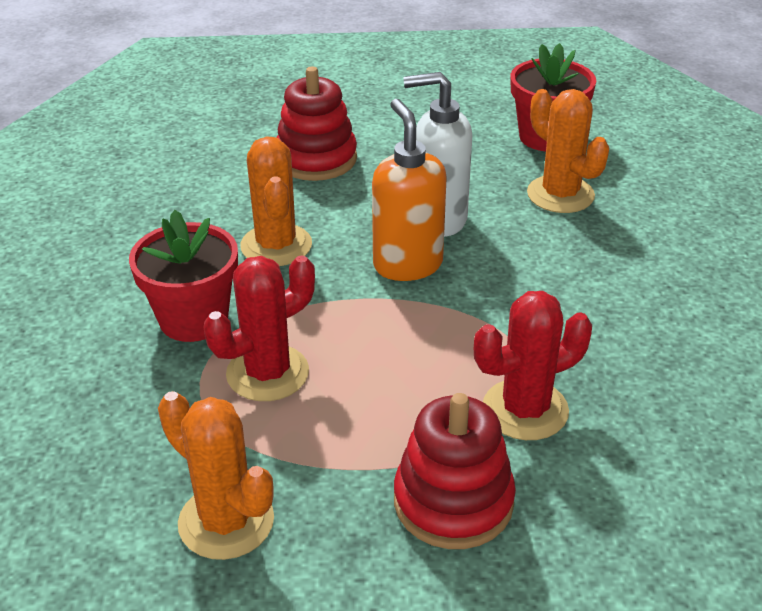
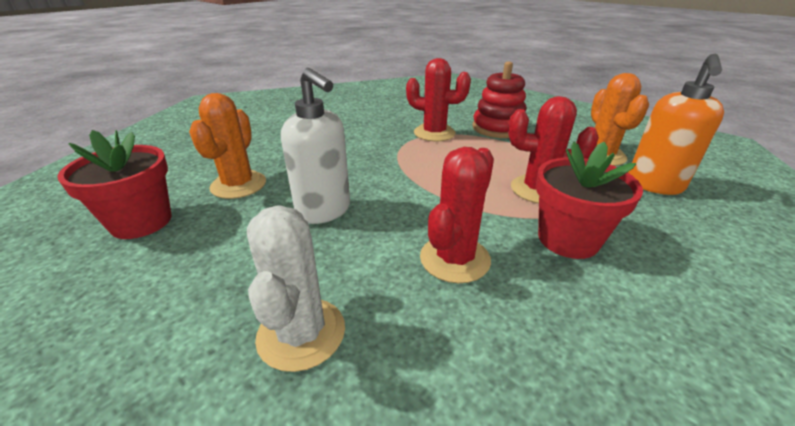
camera: 135 degrees left, 5 degrees down
(276, 245) = (454, 259): orange cactus -> red cactus
(316, 159) = (301, 333): red stacking toy -> white cactus
(407, 264) = (389, 198): orange soap dispenser -> orange soap dispenser (654, 185)

